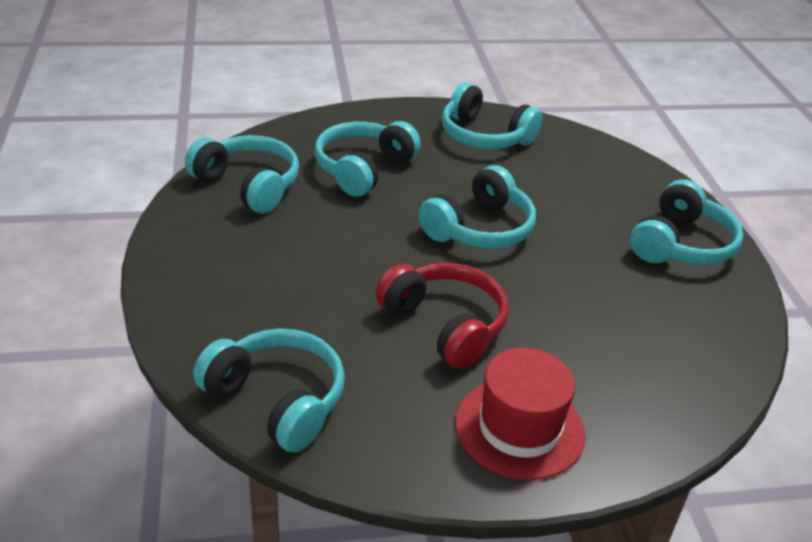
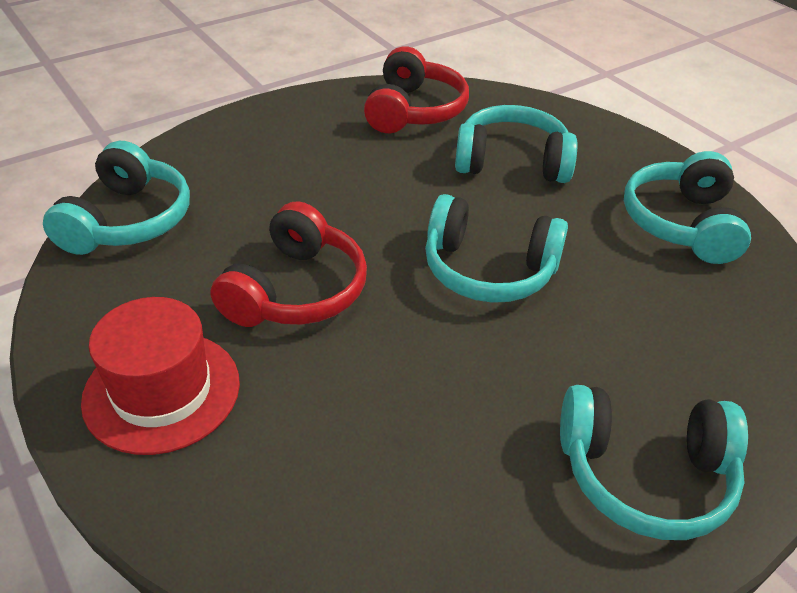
camera: 65 degrees right, 5 degrees up
(248, 185) = (413, 110): turquoise headphones -> red headphones

